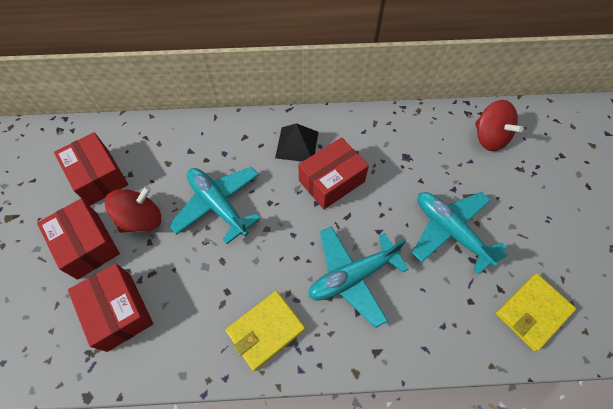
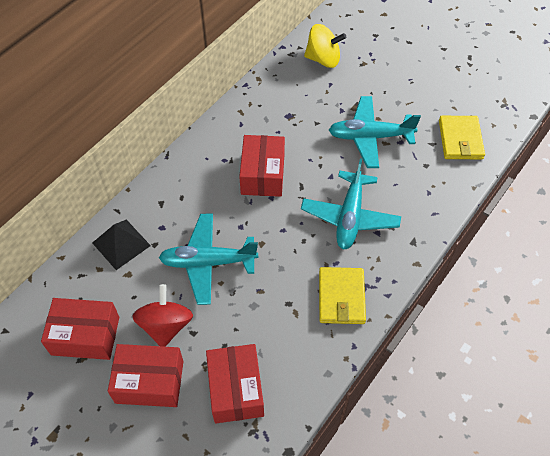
camera: 50 degrees left, 5 degrees down
(119, 311) = (236, 389): red box -> red box turned 75 degrees clockwise
(297, 144) = (207, 173): black pyramid -> black pyramid (121, 244)
(489, 138) = (323, 59): red spinning top -> yellow spinning top

